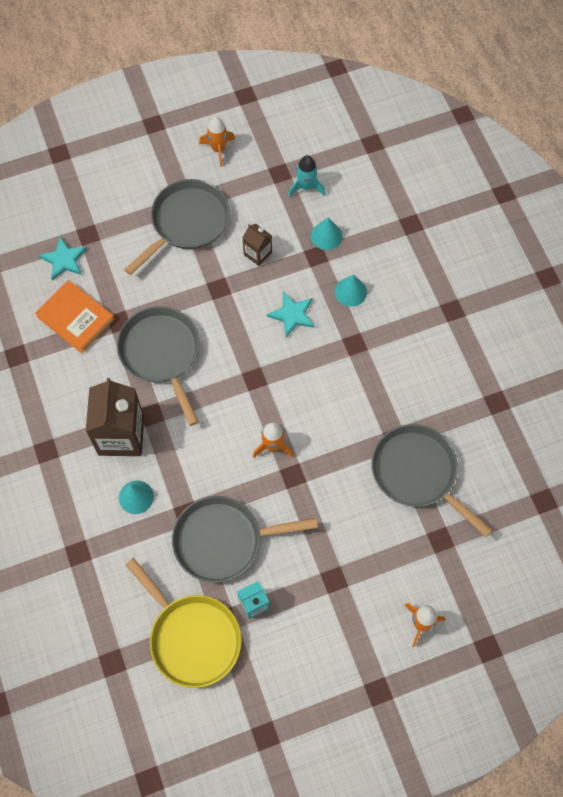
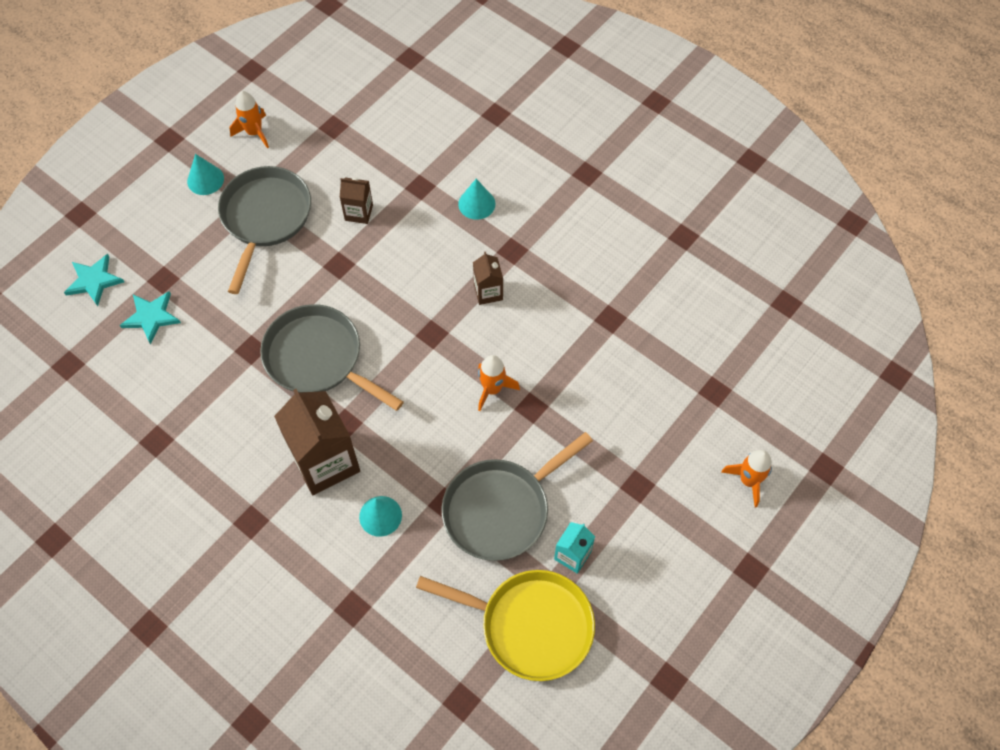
camera: 30 degrees left, 5 degrees down
(75, 318) = (200, 369): orange book -> none
(292, 315) = (432, 253): turquoise star -> turquoise star (94, 280)
(306, 187) = (369, 127): turquoise rocket -> none
(316, 368) = (488, 292): none -> brown carton
(326, 236) = (419, 163): turquoise cone -> turquoise cone (205, 180)
(417, 473) = (652, 340): grey pan -> none

